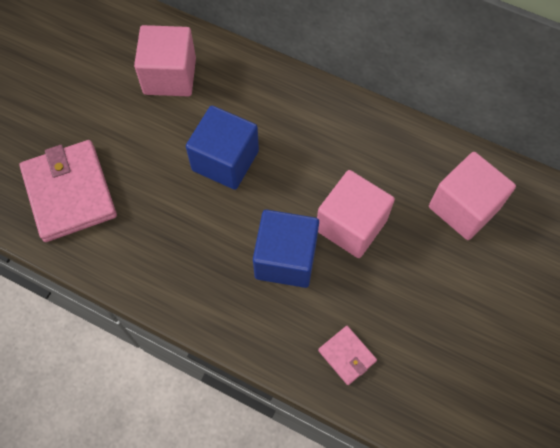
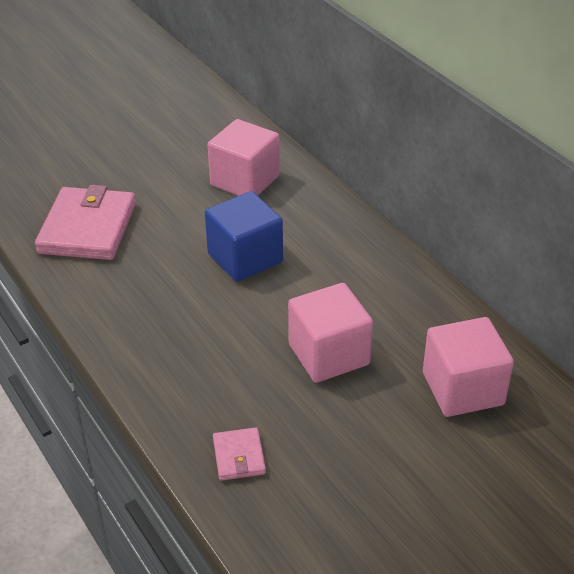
camera: 30 degrees right, 25 degrees down
(285, 259) = (241, 353): blue cube -> none

